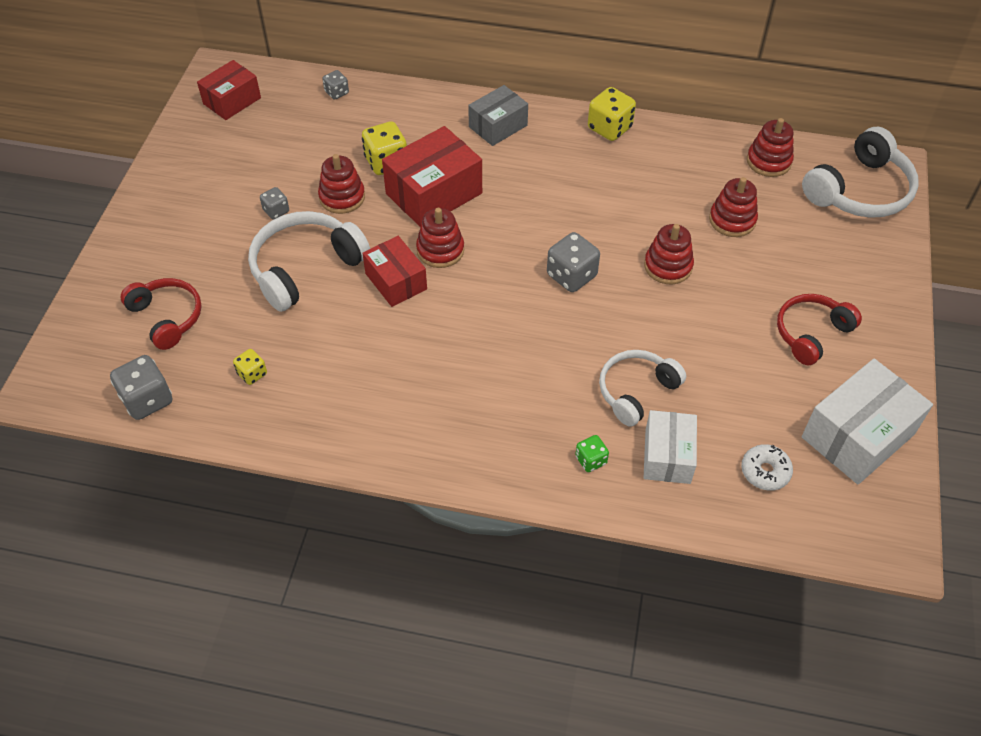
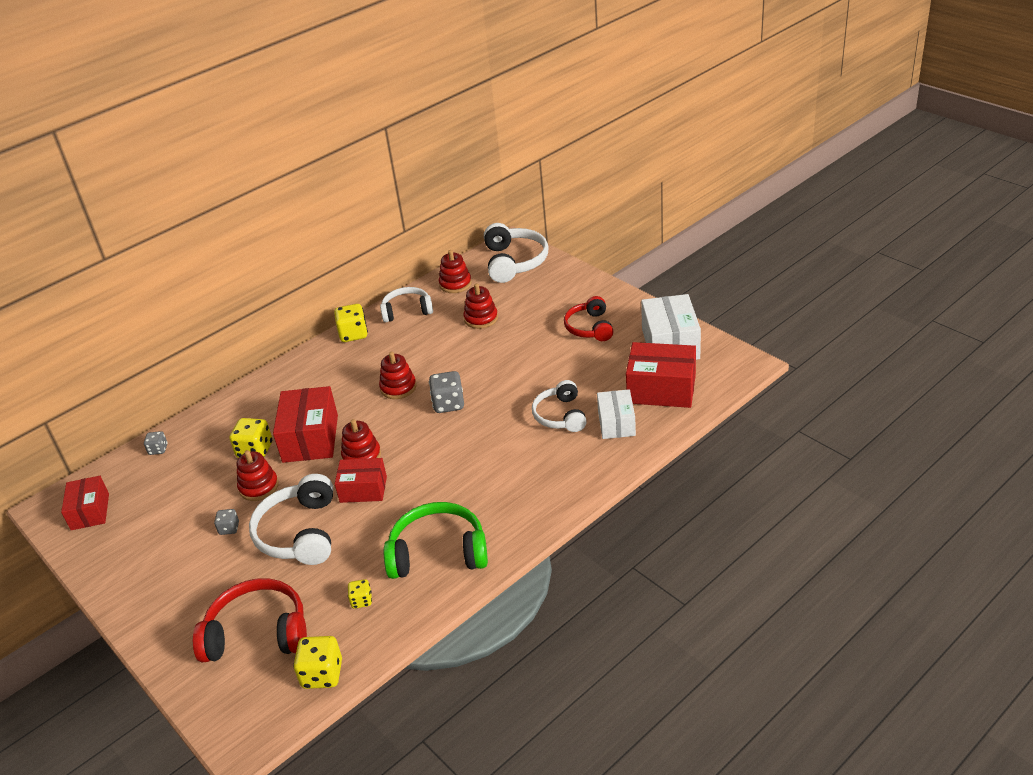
camera: 50 degrees left, 15 degrees down
(147, 400) = (322, 674): grey dice -> yellow dice
(167, 317) = (257, 633): red headphones -> red headphones, size x1.50
(353, 400) = (438, 552): none -> green headphones
(498, 126) = (290, 382): grey box -> none
(591, 460) = (590, 457): green dice -> none
(667, 456) = (616, 423): white box -> white box turned 45 degrees clockwise
(668, 266) = (485, 360): red stacking toy -> red stacking toy (398, 387)
(685, 148) = (407, 311): none -> white headphones
(765, 471) = (661, 389): white donut -> red box

